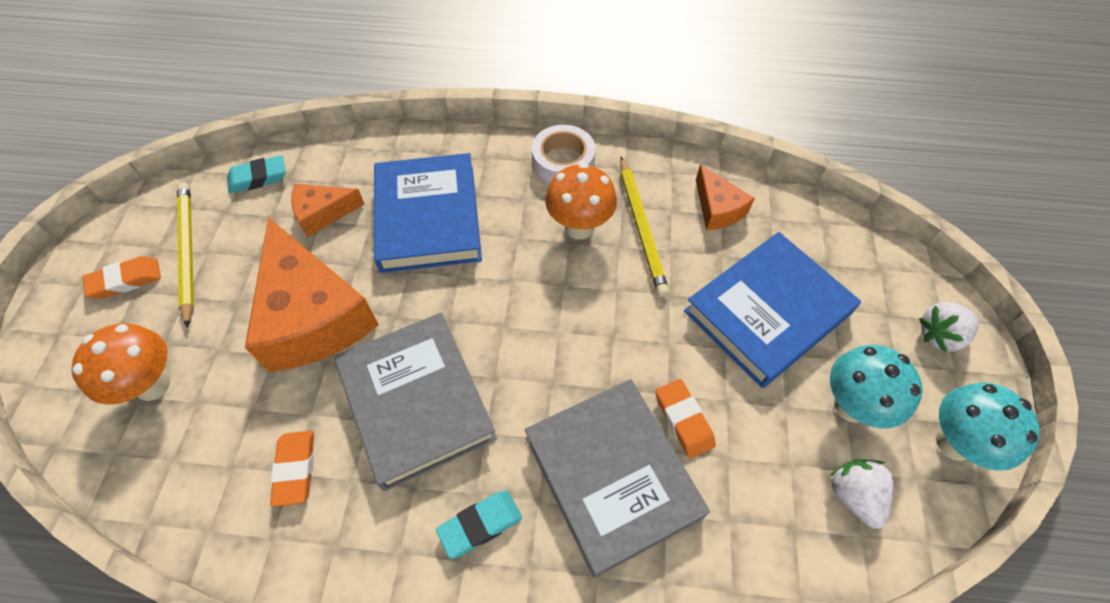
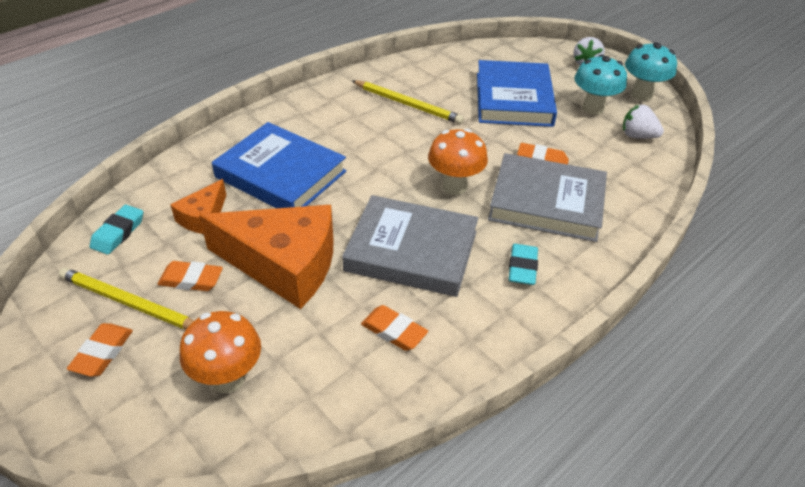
camera: 50 degrees left, 15 degrees down
(243, 268) = (191, 280): none -> orange eraser
(563, 162) = (321, 103): white tape -> none
(579, 227) = (376, 124): orange mushroom -> orange mushroom (454, 186)
(717, 208) = (431, 75): orange cheese -> none

